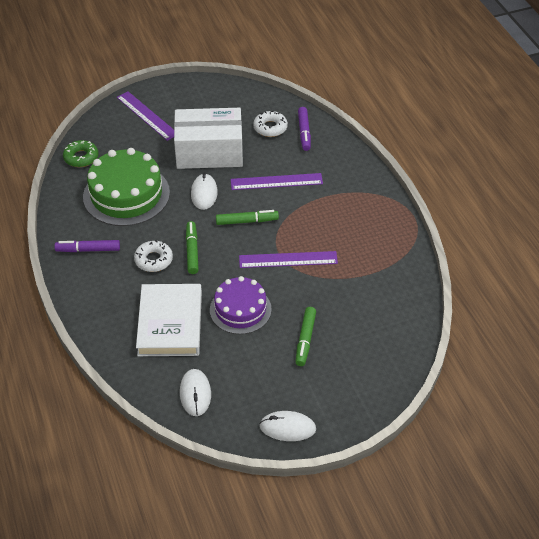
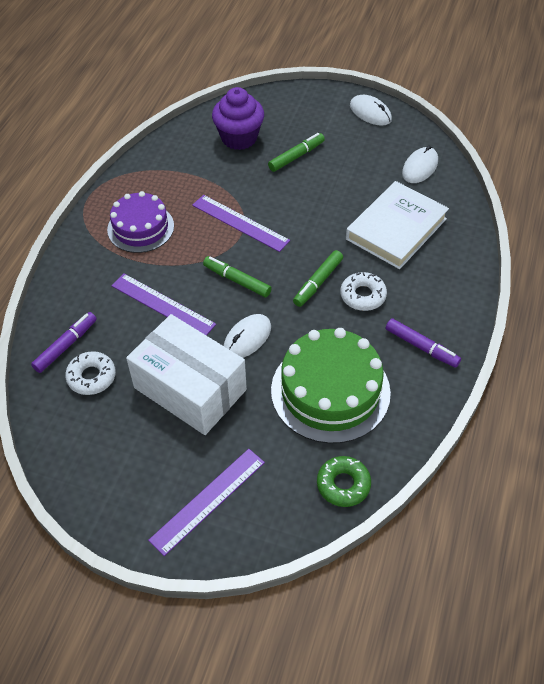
camera: 140 degrees left, 5 degrees up
(147, 115) = (208, 500): purple ruler -> purple ruler turned 45 degrees clockwise
(240, 309) = (325, 206): purple cake -> purple cake (140, 228)
(368, 327) = (239, 138): none -> purple cupcake

